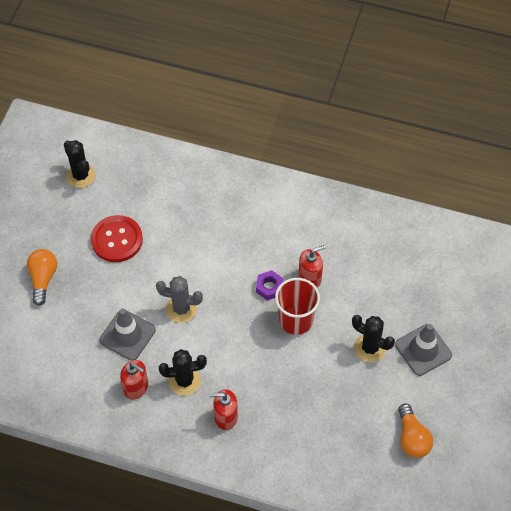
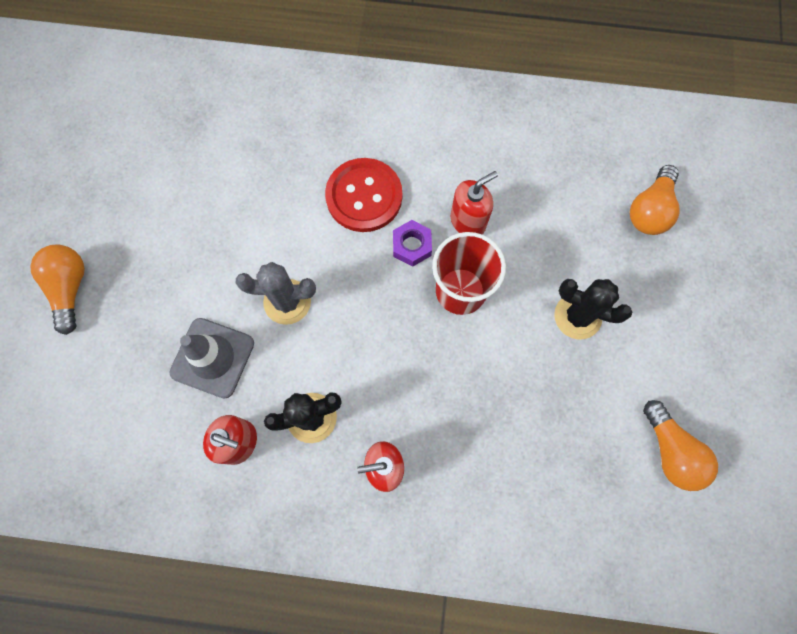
camera: 10 degrees left, 15 degrees up
(80, 176) = (104, 118): black cactus -> none
(117, 240) = (173, 208): red button -> red button (364, 196)
(423, 350) = (655, 306): grey traffic cone -> none
(434, 289) = (650, 210): none -> orange light bulb

